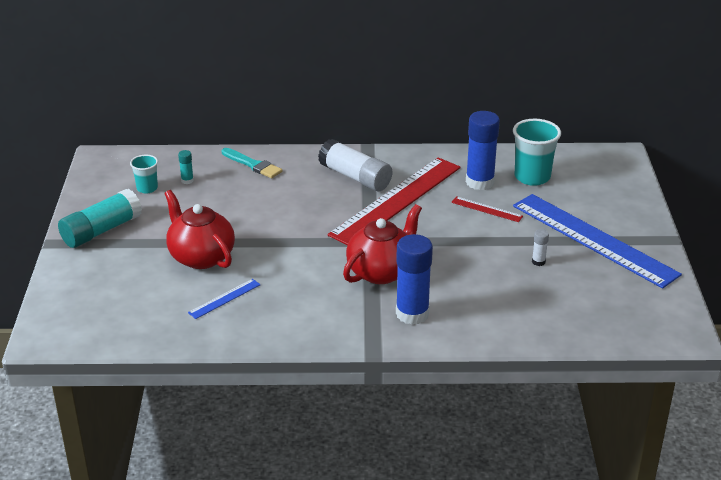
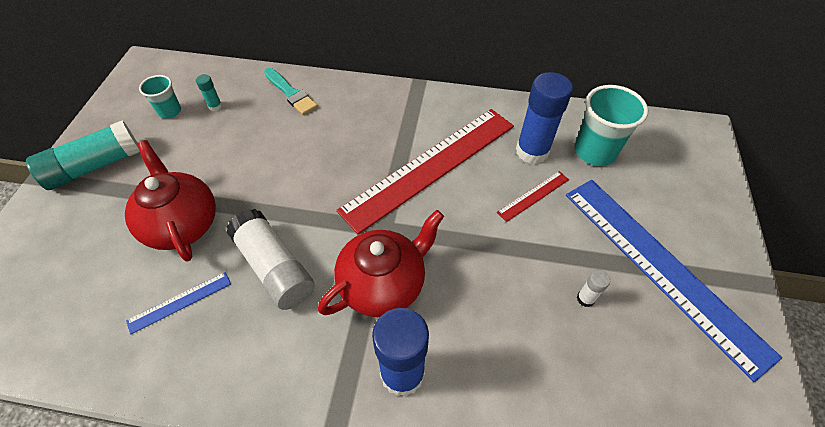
camera: 10 degrees right, 20 degrees up
(355, 177) = (393, 125): white glue stick -> white glue stick (274, 267)
(487, 209) = (533, 195): red ruler -> red ruler turned 75 degrees counterclockwise

